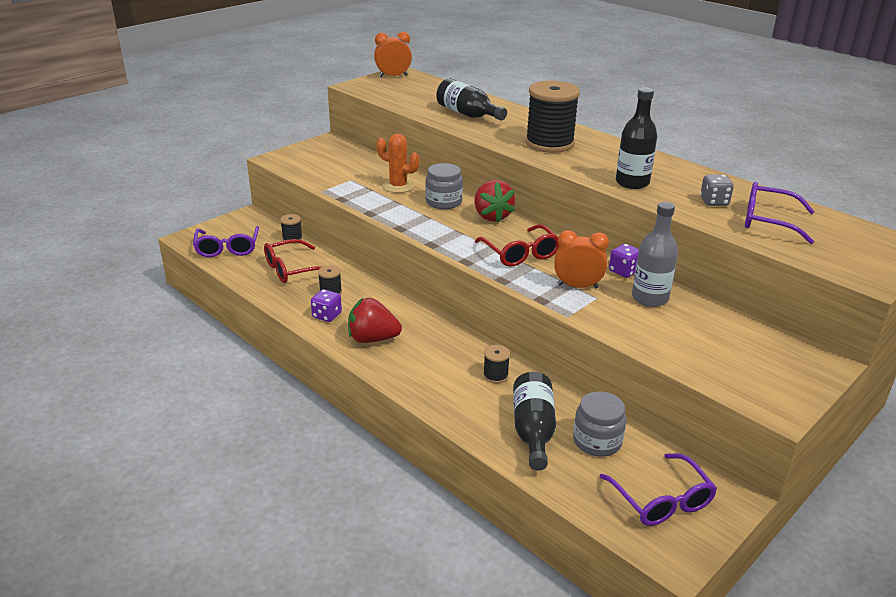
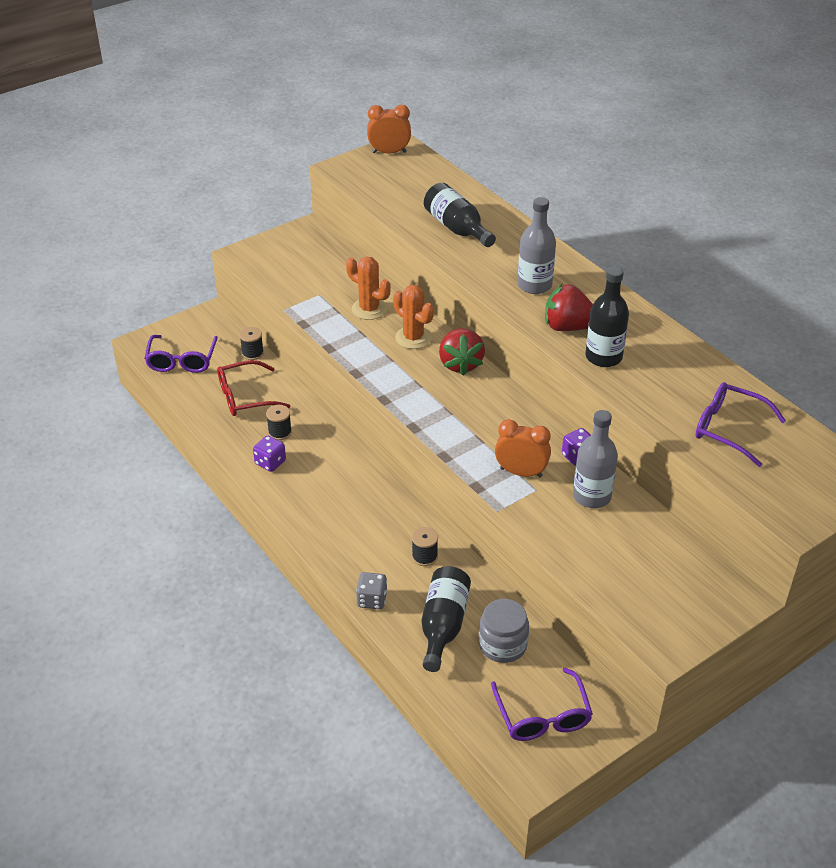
camera: 10 degrees right, 10 degrees up
(372, 339) = (311, 497): red strawberry -> red strawberry (568, 327)
(443, 202) = (413, 338): grey jar -> orange cactus
(520, 254) = (475, 421): red glasses -> none
(549, 143) = (534, 285): black spool -> grey bottle
(714, 202) = (682, 394): grey dice -> grey dice (372, 600)

